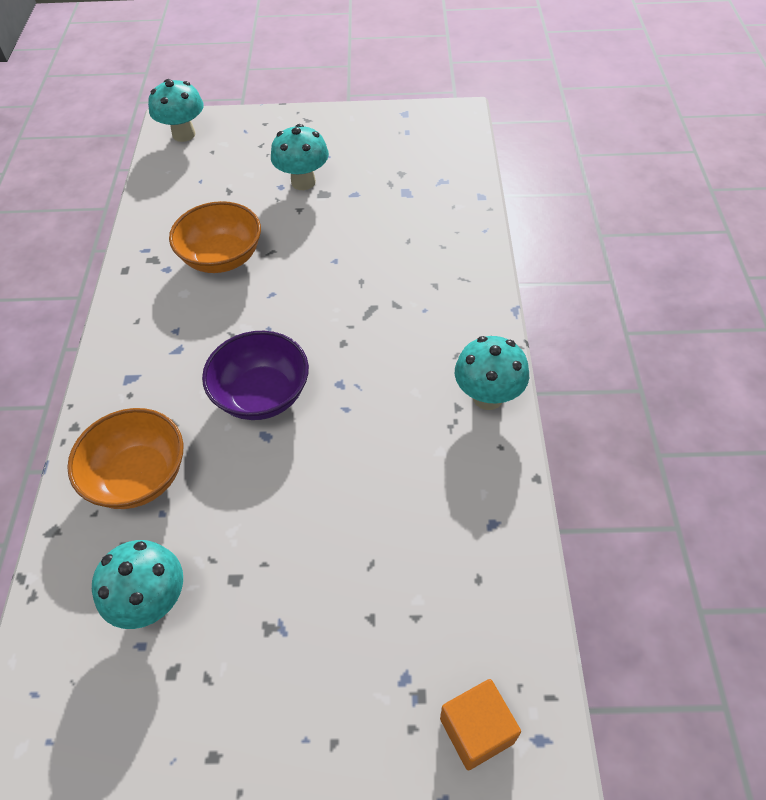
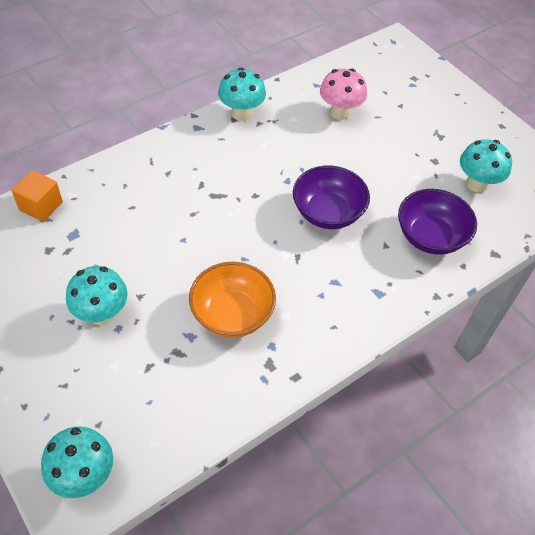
camera: 130 degrees left, 0 degrees up
(138, 476) = (430, 237): orange bowl -> purple bowl
(413, 516) = (339, 112): none -> pink mushroom
(476, 730) = (408, 58): orange cube -> orange cube (41, 206)

